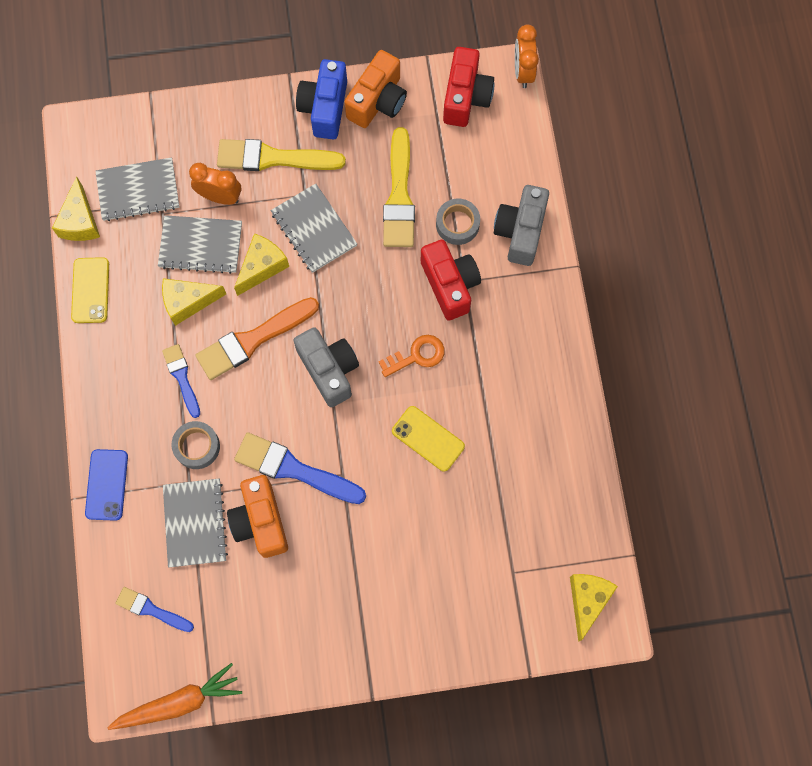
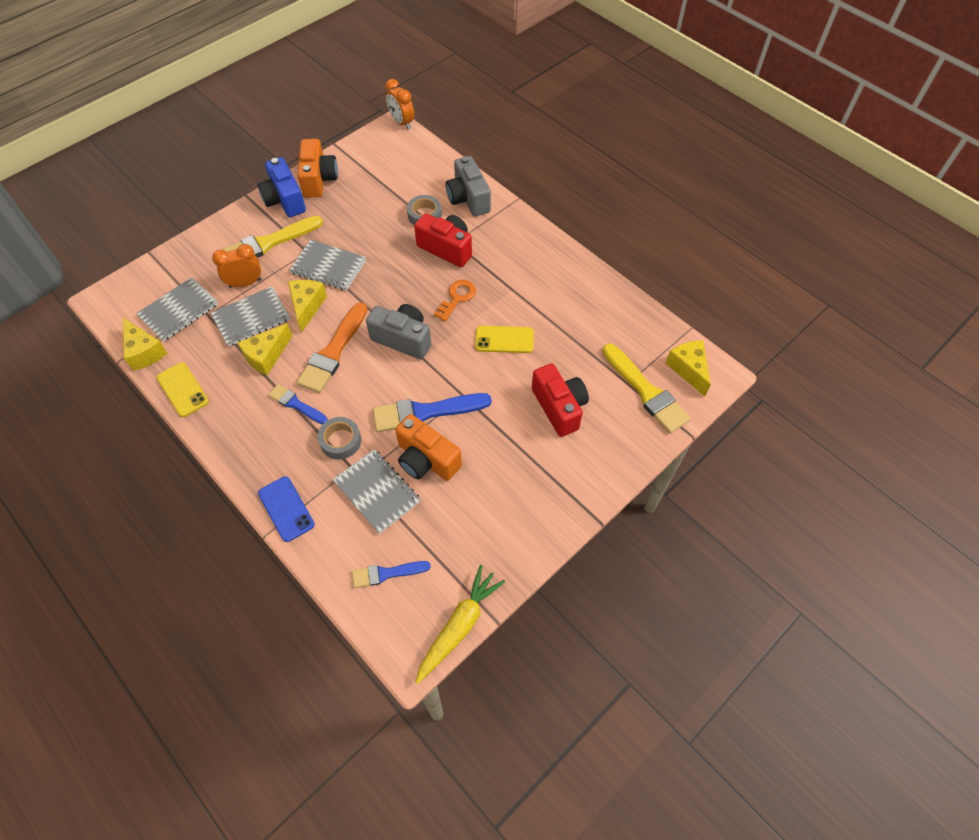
camera: 35 degrees left, 15 degrees down
(179, 702) = (459, 626): orange carrot -> yellow carrot
(399, 195) = (373, 220): yellow brush -> yellow brush (646, 391)
(466, 97) = (375, 151): red camera -> red camera (559, 407)

